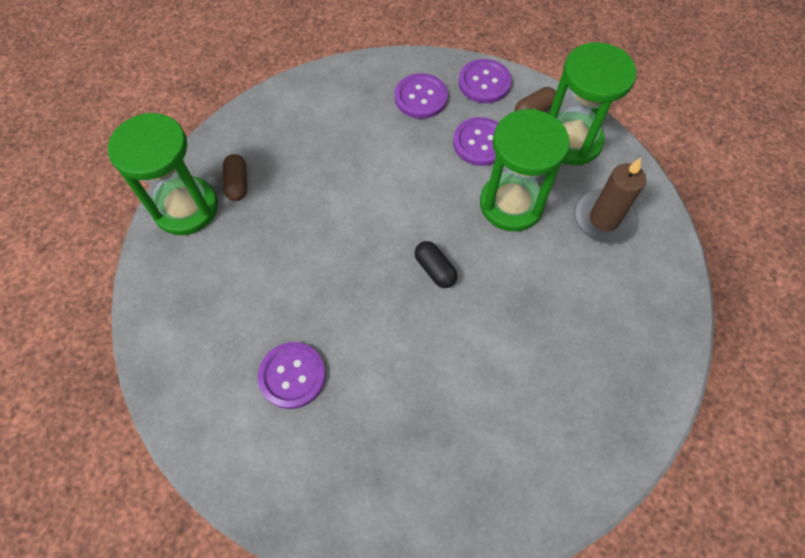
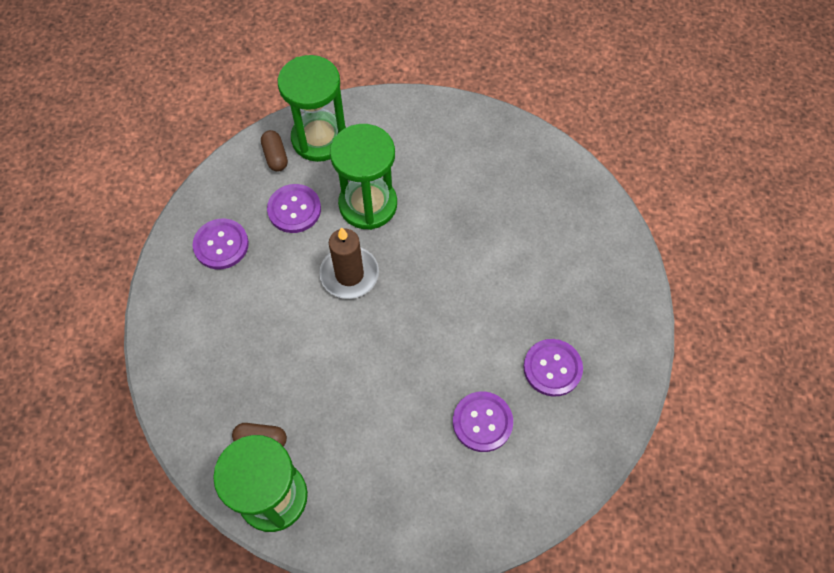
camera: 75 degrees left, 0 degrees up
(435, 269) = (413, 282): black capsule -> none
(484, 83) = (226, 186): purple button -> purple button (552, 368)
(604, 219) = (405, 142): brown candle -> brown candle (349, 274)

